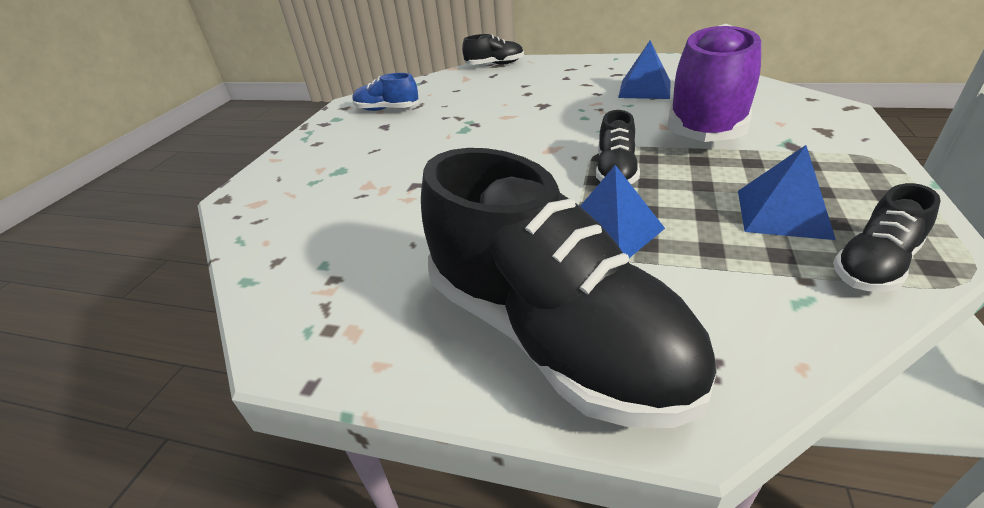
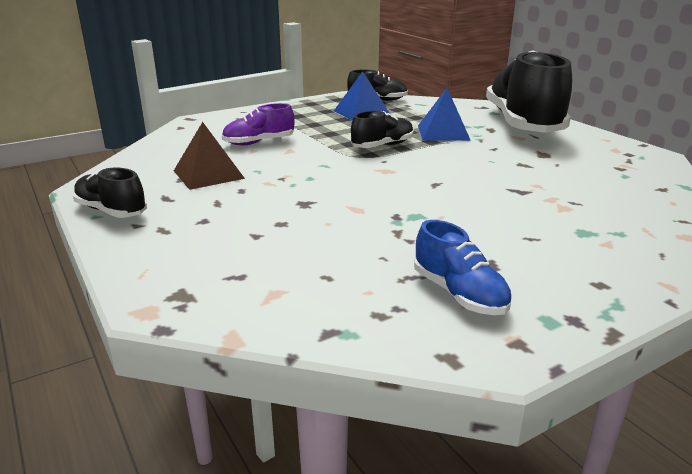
camera: 140 degrees left, 10 degrees down
(494, 65) = (183, 298): black shoe -> black shoe (111, 211)
(645, 89) = (208, 174): blue pyramid -> brown pyramid
(708, 119) = (259, 142): purple shoe -> purple shoe, size x0.45

